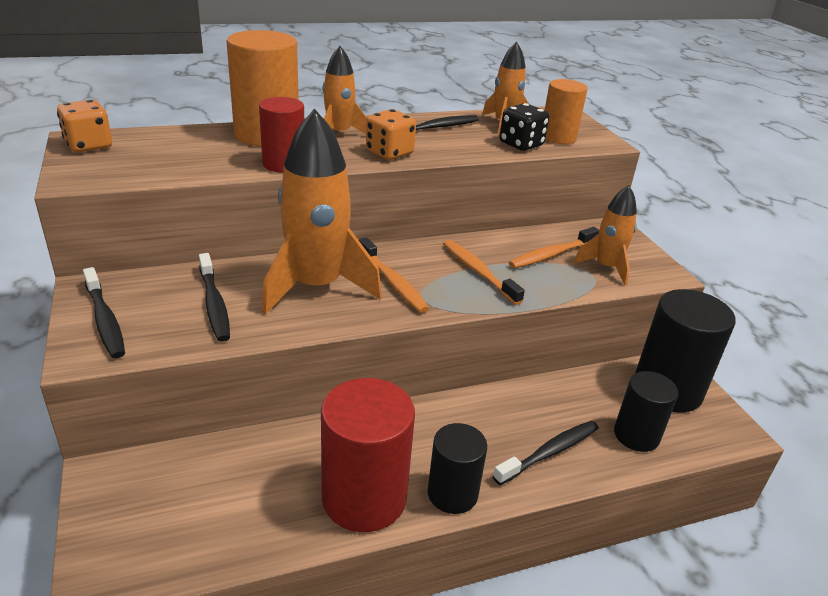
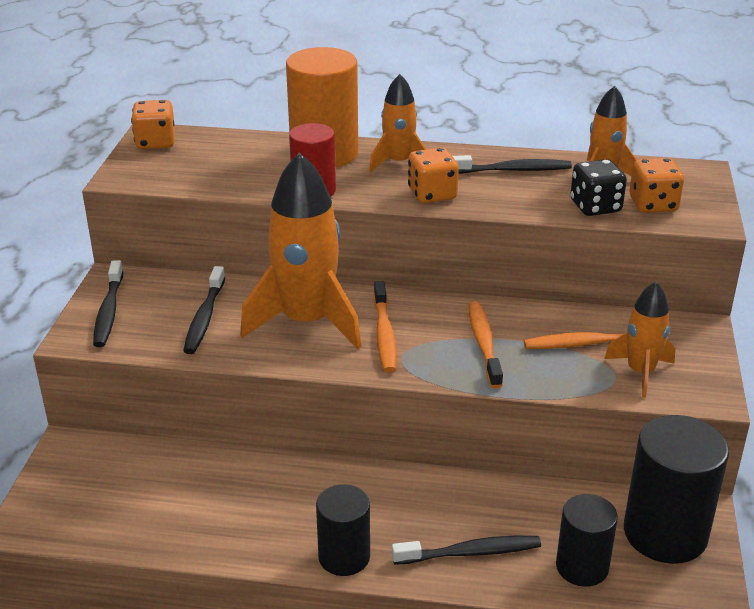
camera: 30 degrees right, 0 degrees up
(364, 498) = (262, 533): red cylinder -> none
(558, 137) = (653, 204): orange cylinder -> orange dice

